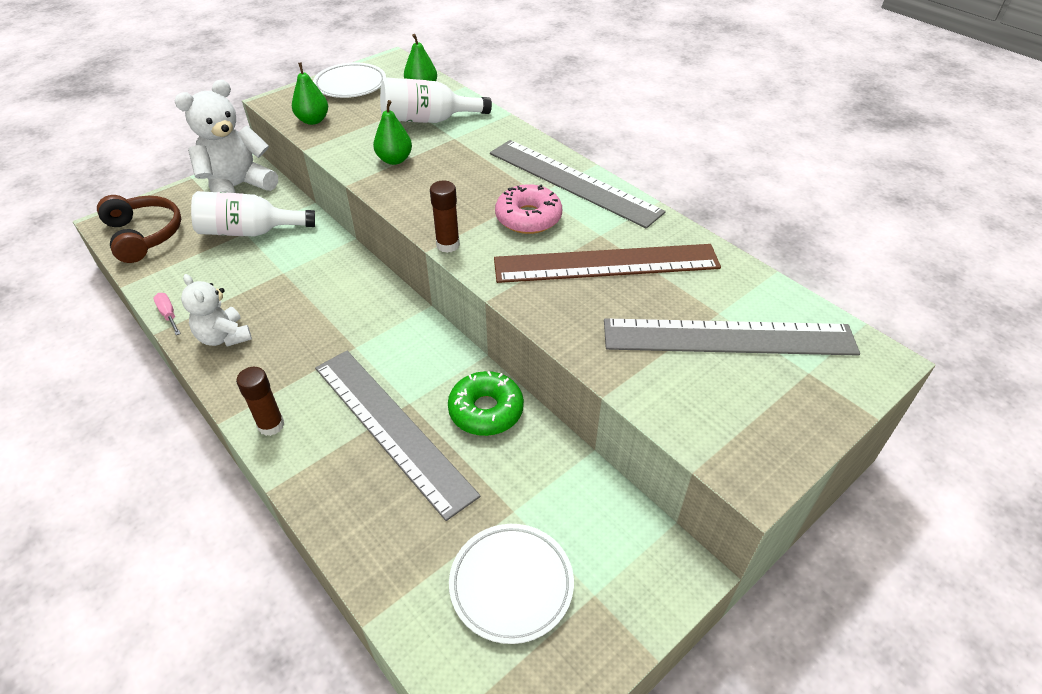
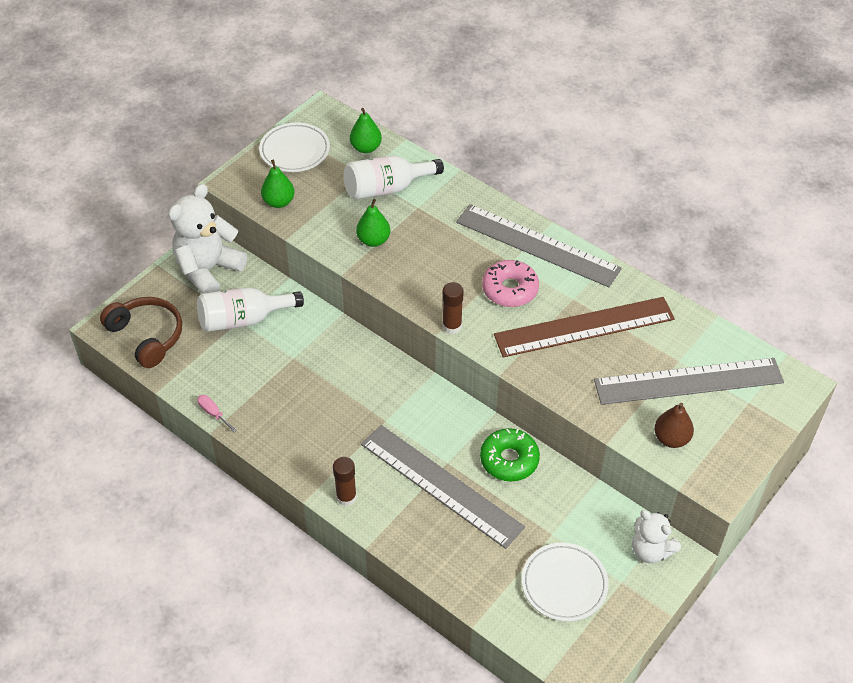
camera: 10 degrees left, 5 degrees up
(224, 337) = (272, 427): white teddy bear -> white teddy bear (650, 550)
(693, 403) = (671, 438): none -> brown pear

